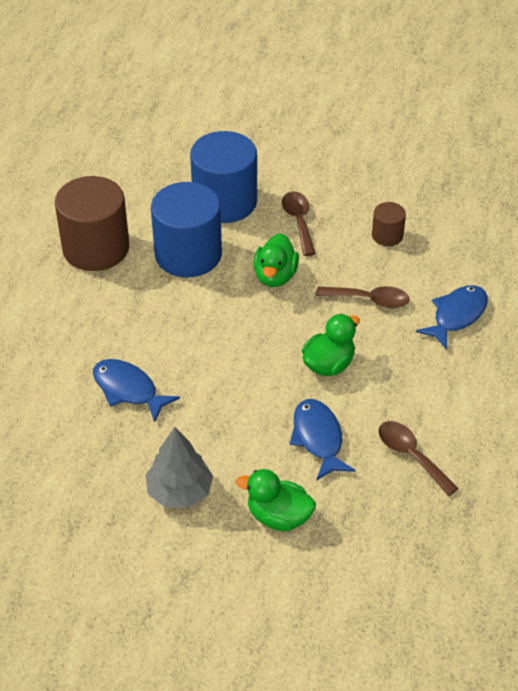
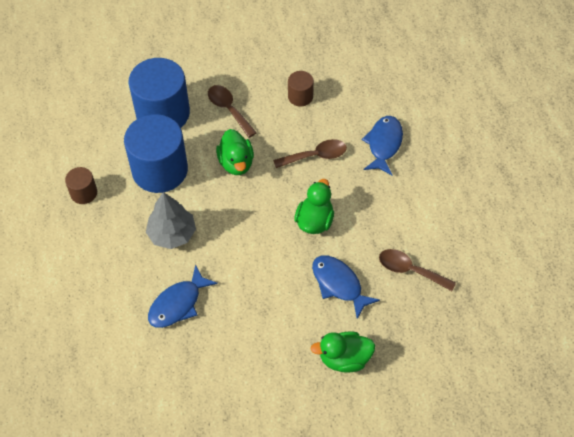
camera: 25 degrees left, 10 degrees up
(96, 248) = (84, 193): brown cylinder -> brown cylinder, size x0.48
(128, 390) = (178, 304): blue fish -> blue fish turned 60 degrees counterclockwise
(179, 491) = (263, 371): grey tree -> grey tree (172, 234)

